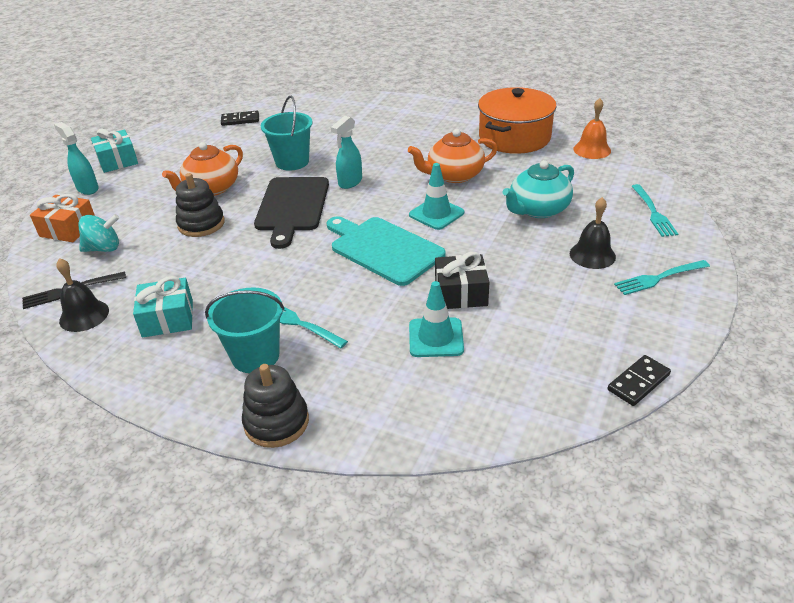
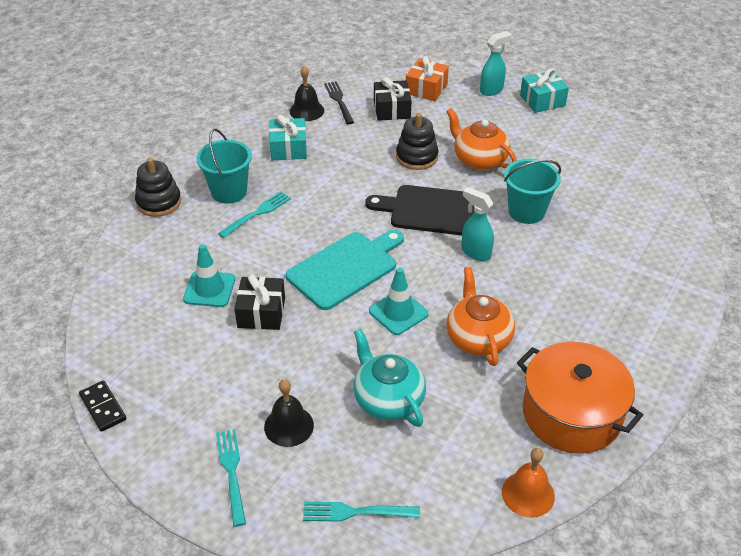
camera: 95 degrees right, 5 degrees up
(104, 248) = (392, 109): turquoise spinning top -> black gift
(240, 120) = (631, 173): black domino -> none

